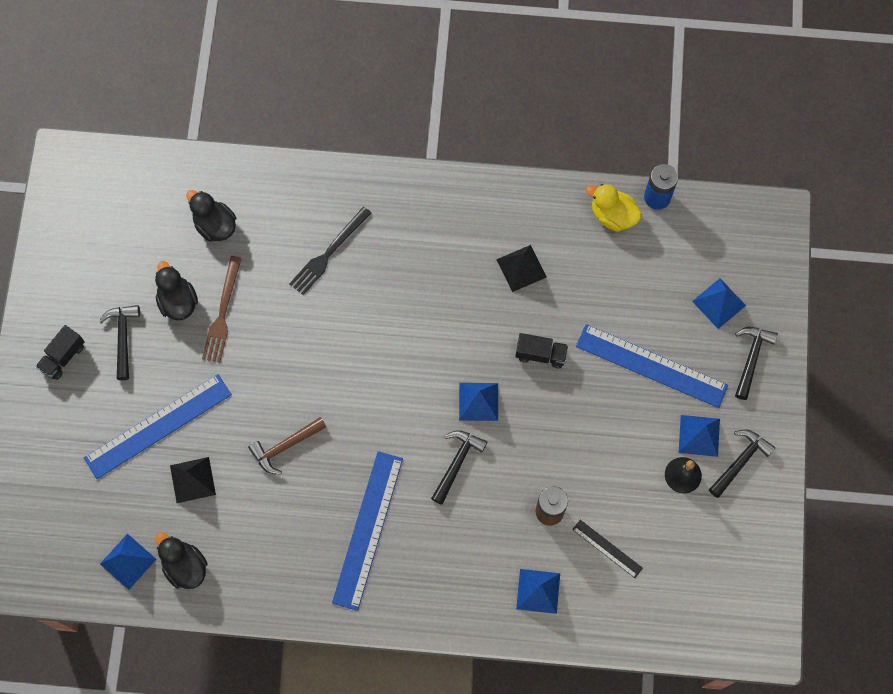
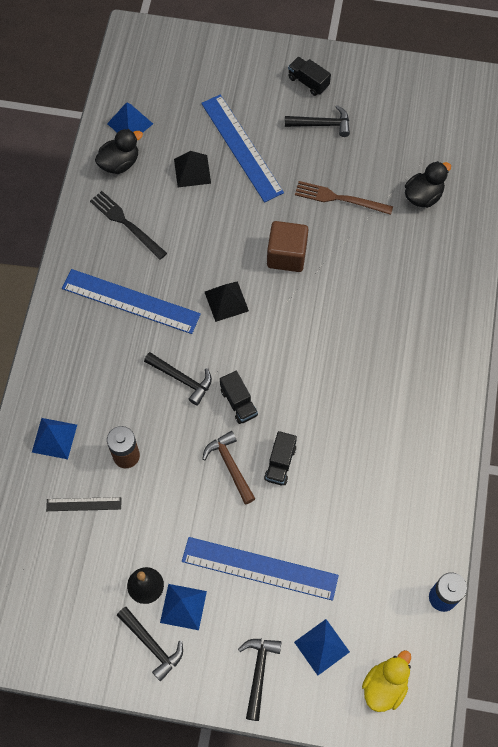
camera: 95 degrees right, 5 degrees down
(178, 301) = (352, 165): black duck -> none
(285, 446) = (213, 241): brown hammer -> brown hammer (230, 466)
(298, 365) = (286, 255): none -> brown cube
(329, 253) = (392, 286): black fork -> black fork (126, 223)
(478, 401) = (238, 403): blue pyramid -> black truck
(521, 268) = (370, 454): black pyramid -> black pyramid (226, 301)
(607, 548) = (84, 504): black ruler -> black ruler turned 45 degrees clockwise
(613, 215) = (423, 549): yellow duck -> yellow duck (384, 686)
(651, 366) = (259, 568): blue ruler -> blue ruler turned 75 degrees clockwise
(751, 358) = (259, 672): black hammer -> black hammer turned 105 degrees counterclockwise

